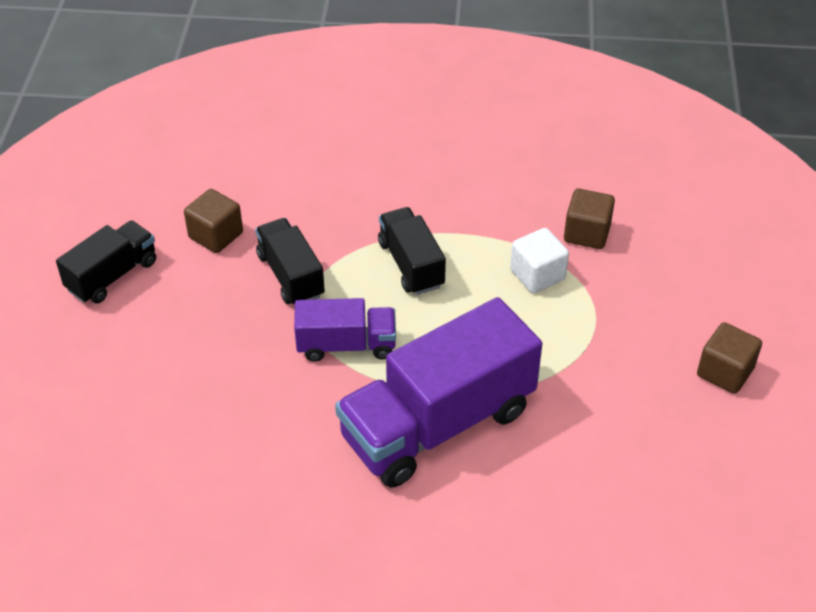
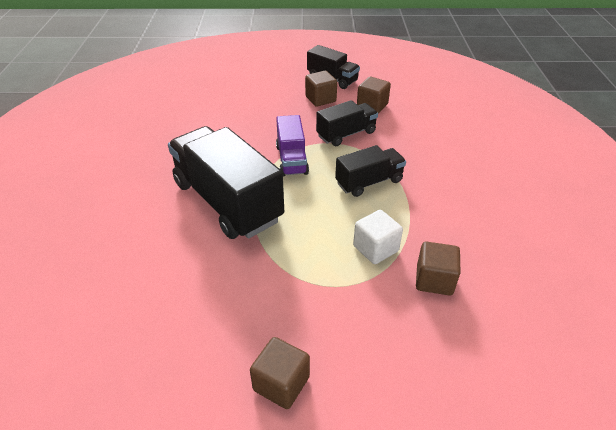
camera: 85 degrees right, 5 degrees down
(177, 297) = (320, 99): none -> brown cube
(437, 423) = (227, 201): purple truck -> black truck

